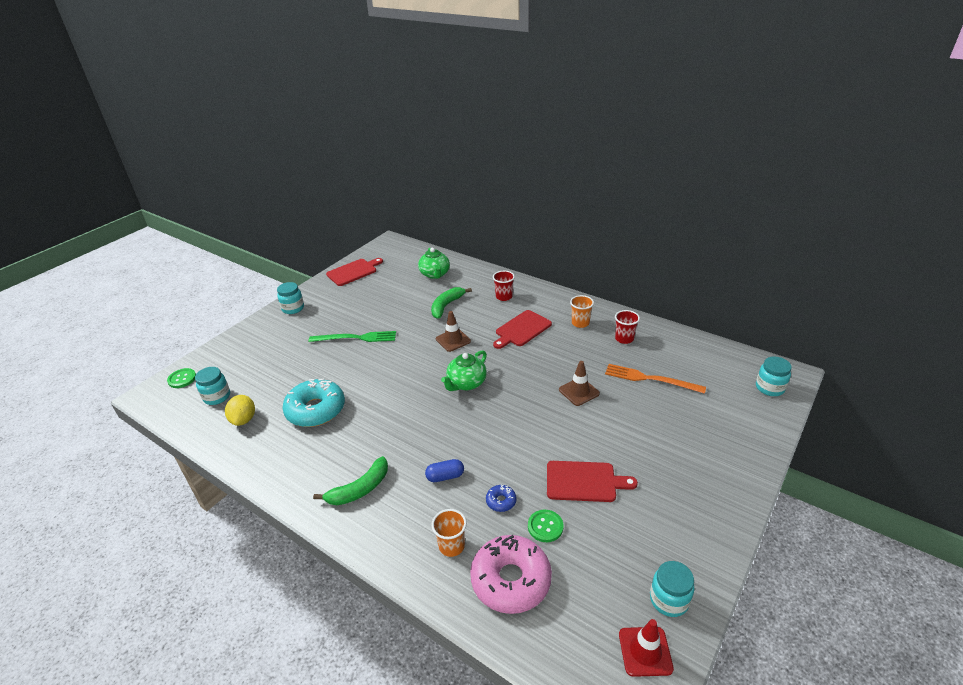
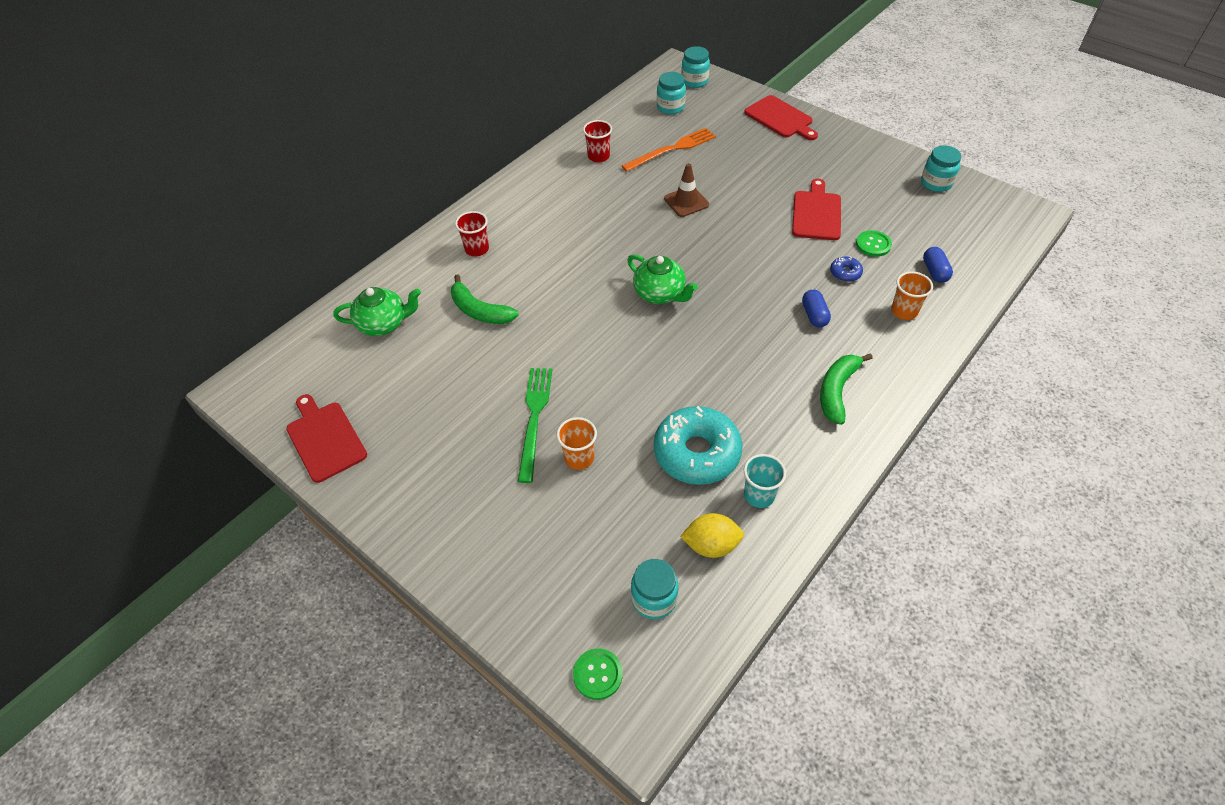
camera: 85 degrees left, 15 degrees up
(274, 442) = (759, 495): none -> turquoise cup
(293, 308) = (418, 523): turquoise jar -> turquoise jar (670, 107)
(360, 489) = (837, 391): green banana -> green banana turned 120 degrees counterclockwise
(453, 340) = (566, 305): brown traffic cone -> none
(511, 580) = (934, 271): pink donut -> blue capsule
(522, 329) = (559, 237): red cutting board -> red cutting board (780, 118)
(580, 323) = (559, 186): orange cup -> orange cup (579, 458)
(645, 651) = (982, 202): red traffic cone -> none
(650, 379) = (672, 149): orange fork -> orange fork turned 150 degrees counterclockwise

